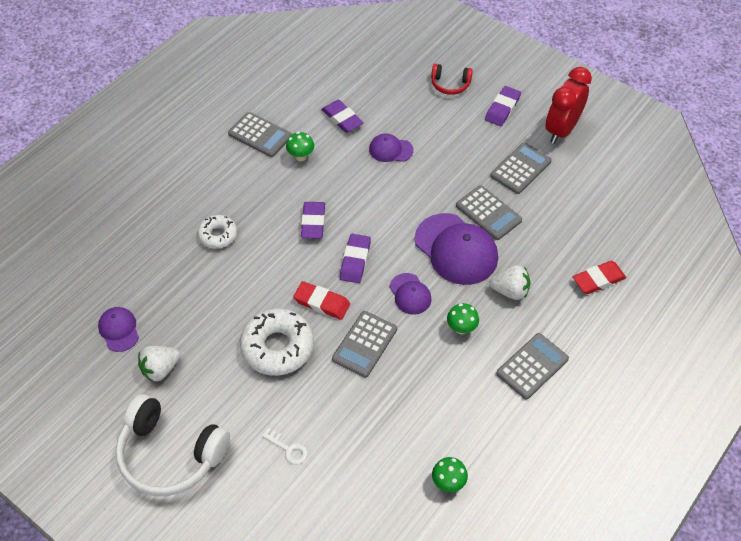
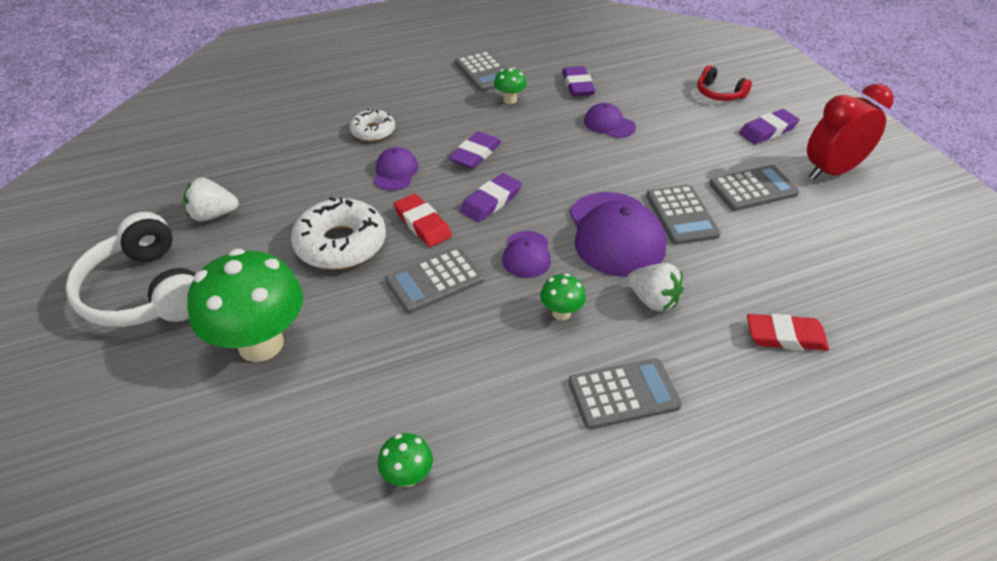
camera: 30 degrees right, 10 degrees down
(119, 330) = (211, 169): purple cap -> purple cap (395, 172)
(288, 449) = (261, 344): white key -> green mushroom

